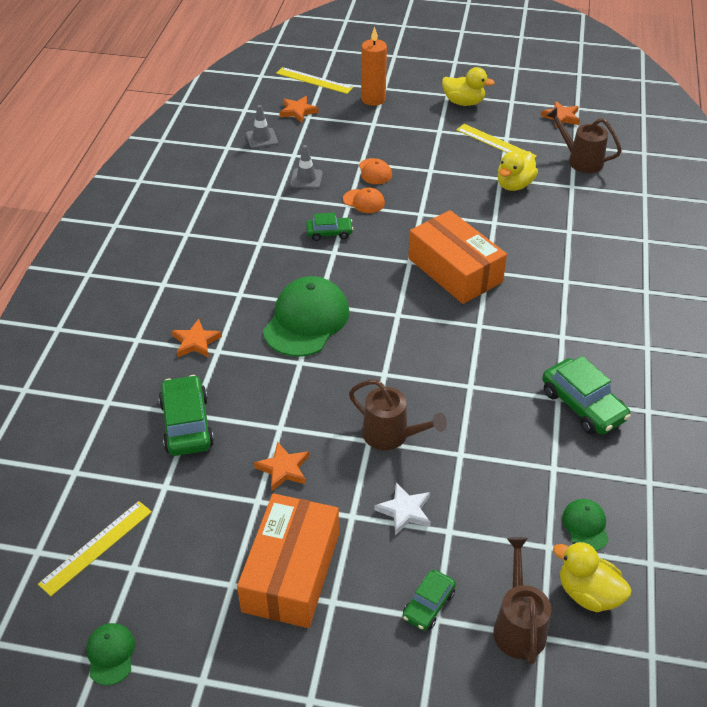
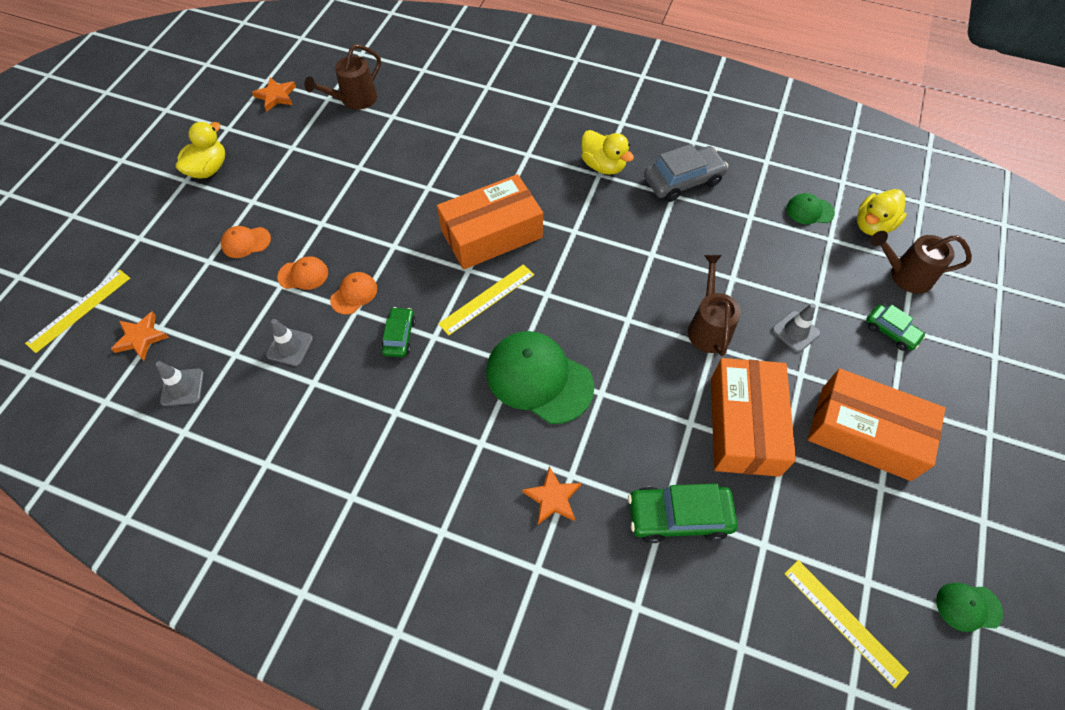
camera: 80 degrees left, 15 degrees up
(283, 469) = (744, 425): orange star -> orange box
(373, 99) = (157, 253): orange candle -> none
(392, 436) = (708, 326): brown watering can -> brown watering can turned 45 degrees counterclockwise
(397, 137) = (246, 242): none -> orange cap
(405, 511) = (795, 331): white star -> grey traffic cone
(495, 143) = (297, 158): yellow ruler -> yellow ruler (487, 299)
(514, 185) = (374, 158): yellow duck -> yellow duck (603, 165)
(583, 405) = (683, 180): green car -> grey car

